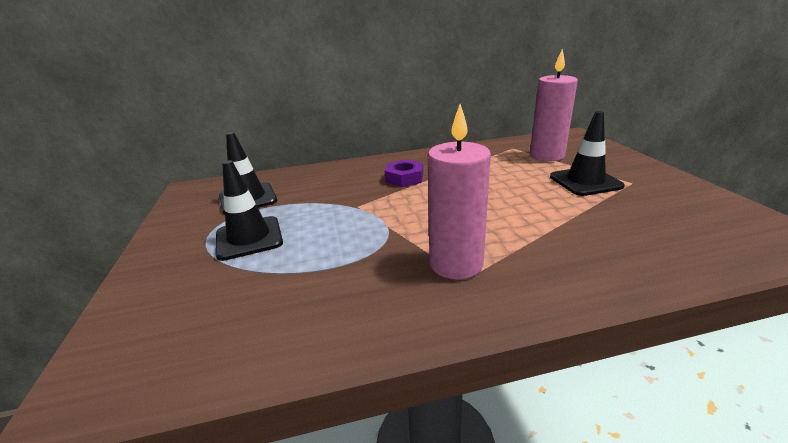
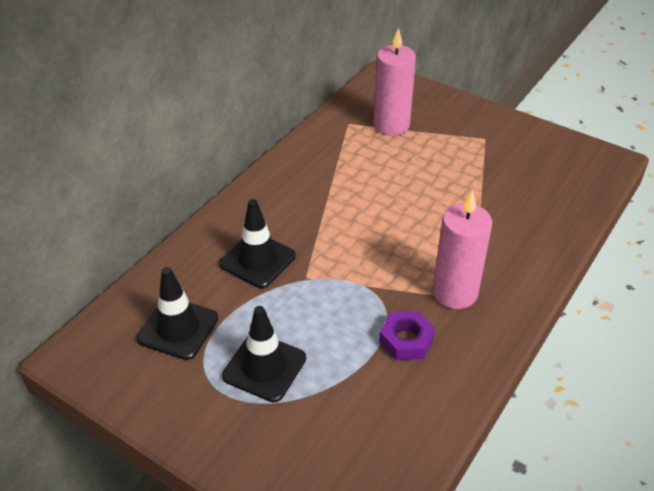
camera: 45 degrees left, 15 degrees up
(404, 178) = (301, 218): purple nut -> purple nut (406, 340)
(585, 181) = (453, 152): black traffic cone -> black traffic cone (257, 260)

